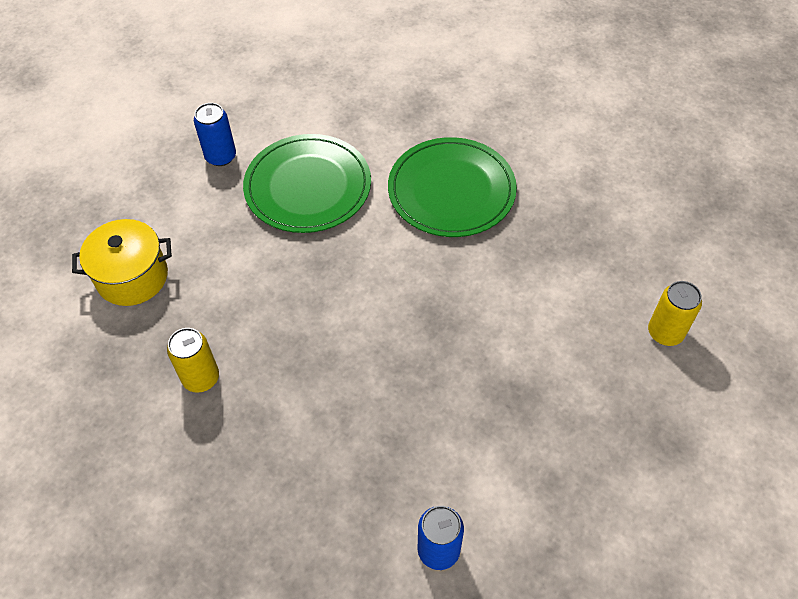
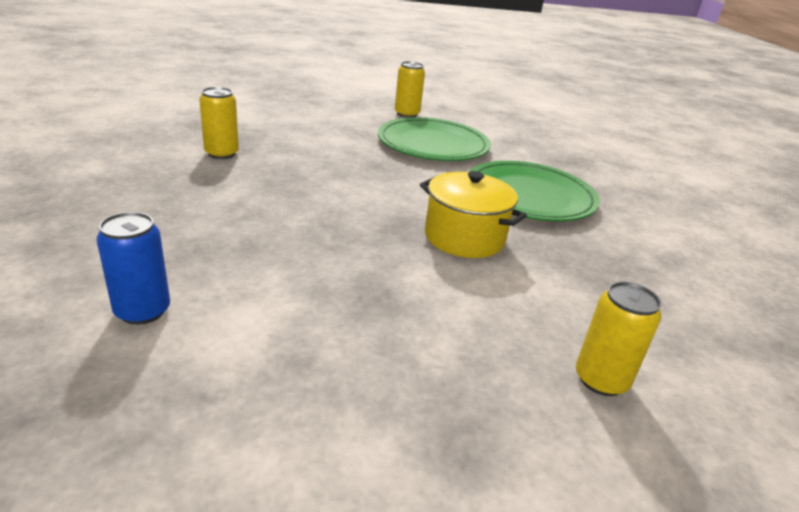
camera: 45 degrees right, 25 degrees down
(132, 277) = (276, 114): yellow pot -> yellow pot (464, 237)
(221, 156) = (407, 114): blue can -> yellow can

